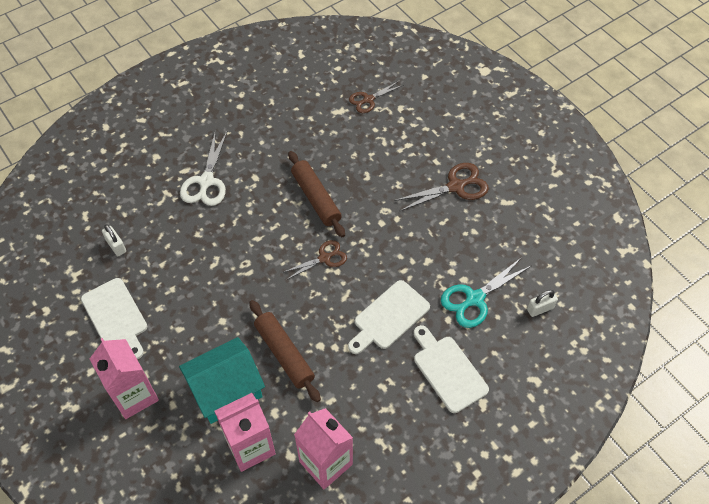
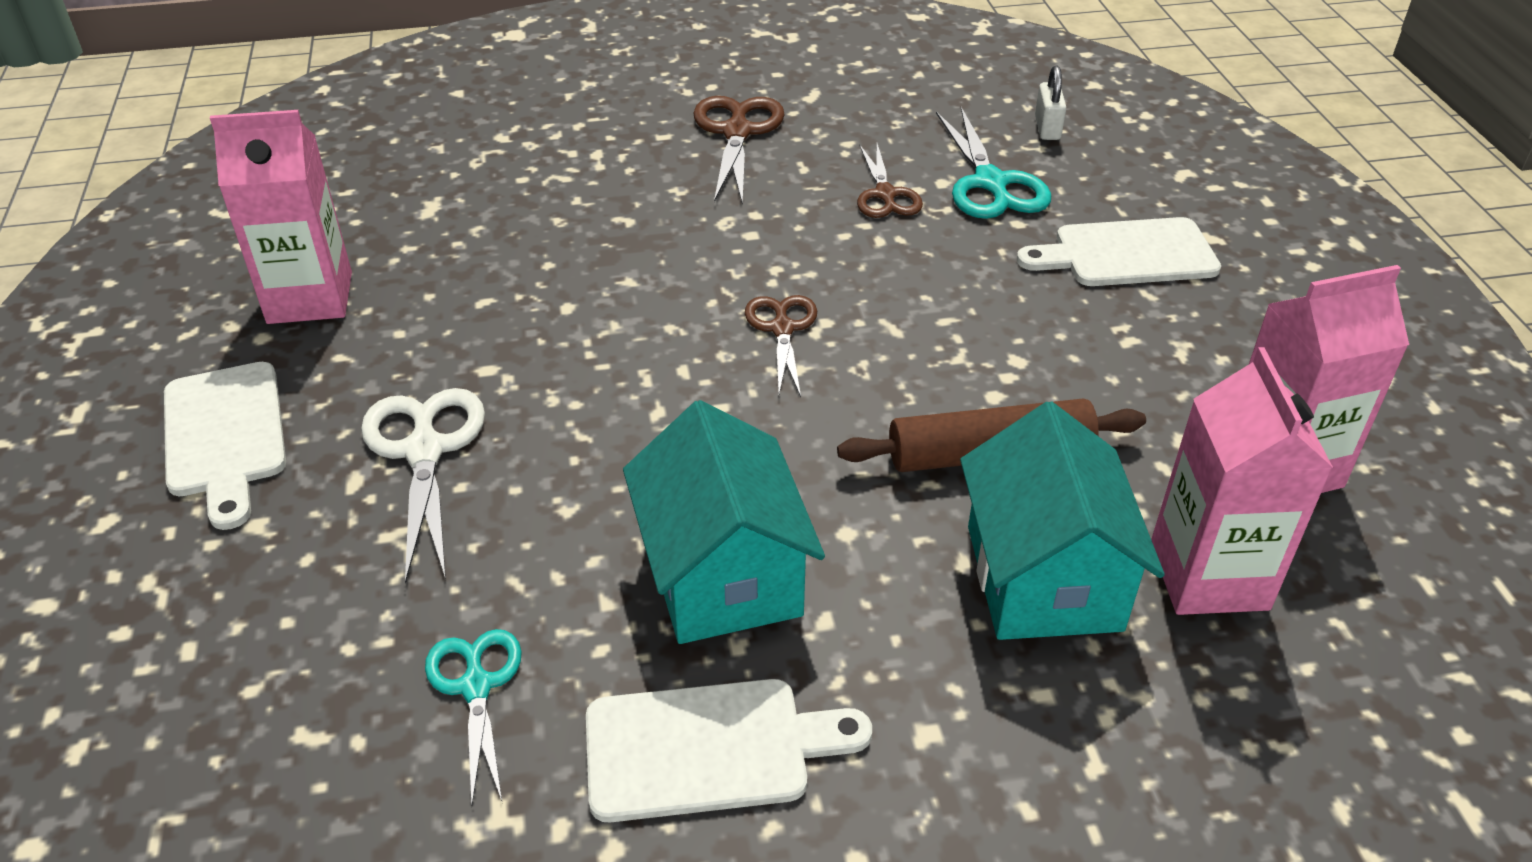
camera: 65 degrees left, 15 degrees down
(116, 246) = (476, 686): white padlock -> turquoise scissors
(134, 395) = (982, 771): pink carton -> pink carton (310, 298)
(187, 291) = (723, 574): none -> turquoise house
(206, 181) = (425, 451): white scissors -> white scissors turned 135 degrees counterclockwise
(316, 198) = (622, 298): brown rolling pin -> none
(368, 99) = (442, 165): brown scissors -> brown scissors (885, 194)
(389, 317) = (976, 287): white cutting board -> white cutting board (225, 436)

